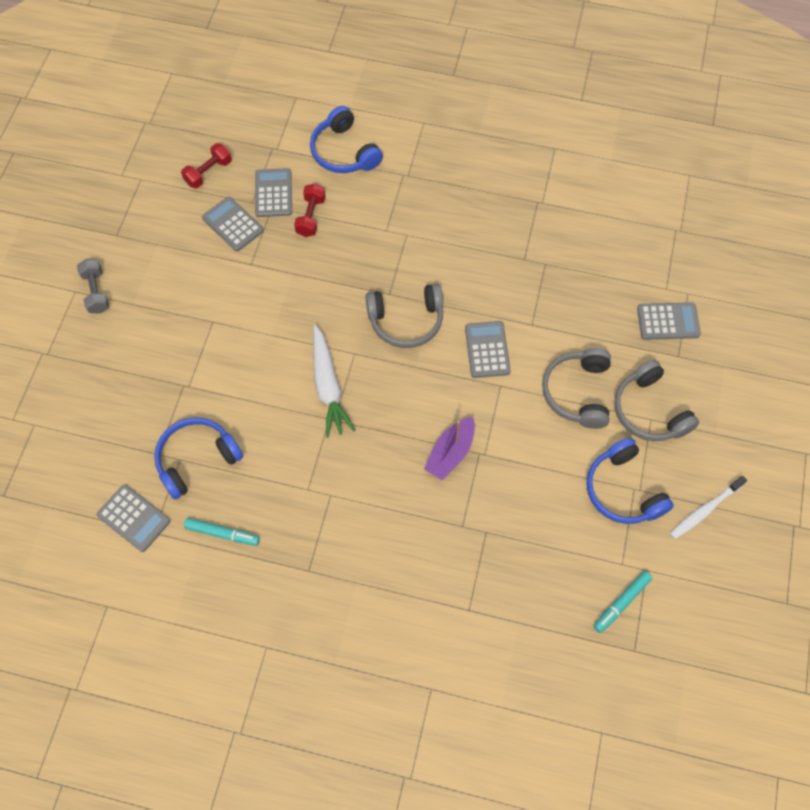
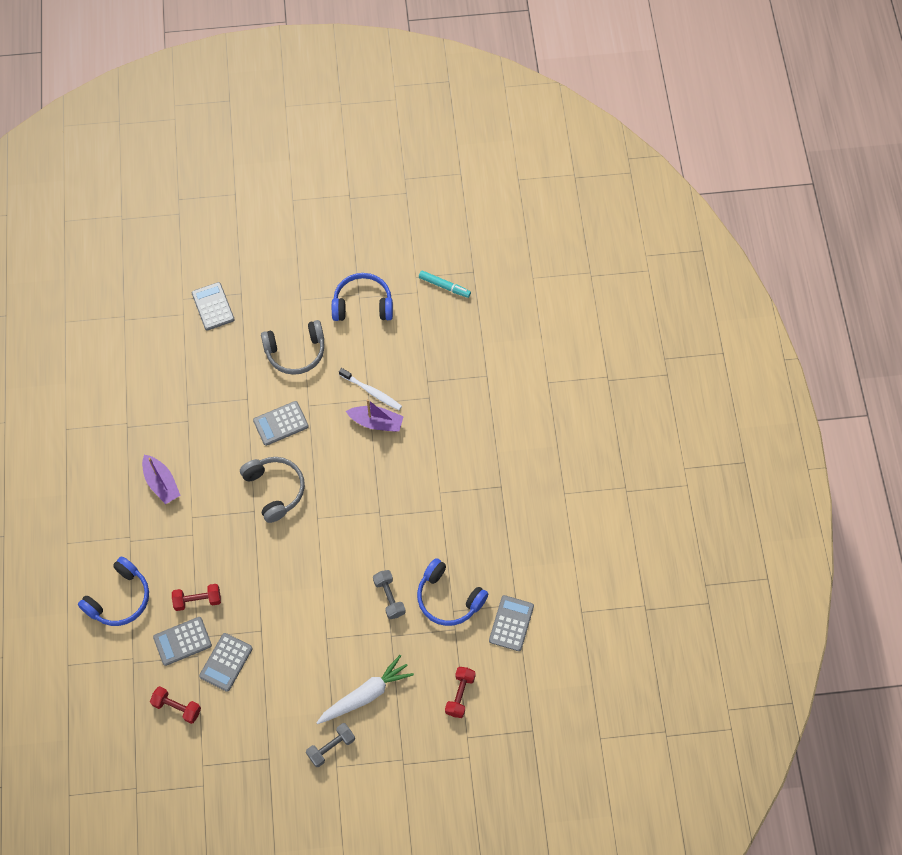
camera: 110 degrees left, 0 degrees up
(82, 433) = (460, 695): none -> red dumbbell
(222, 534) = (498, 555): turquoise marker -> none
(227, 397) = (389, 597): none -> grey dumbbell
(328, 386) = (353, 527): white carrot -> white carrot (365, 695)
(457, 217) = (161, 483): none -> purple boat
(623, 490) = (363, 304): blue headphones -> blue headphones turned 135 degrees counterclockwise
(649, 410) = (294, 302): grey headphones -> none
(705, 510) = (358, 251): white toothbrush -> white toothbrush (371, 391)

